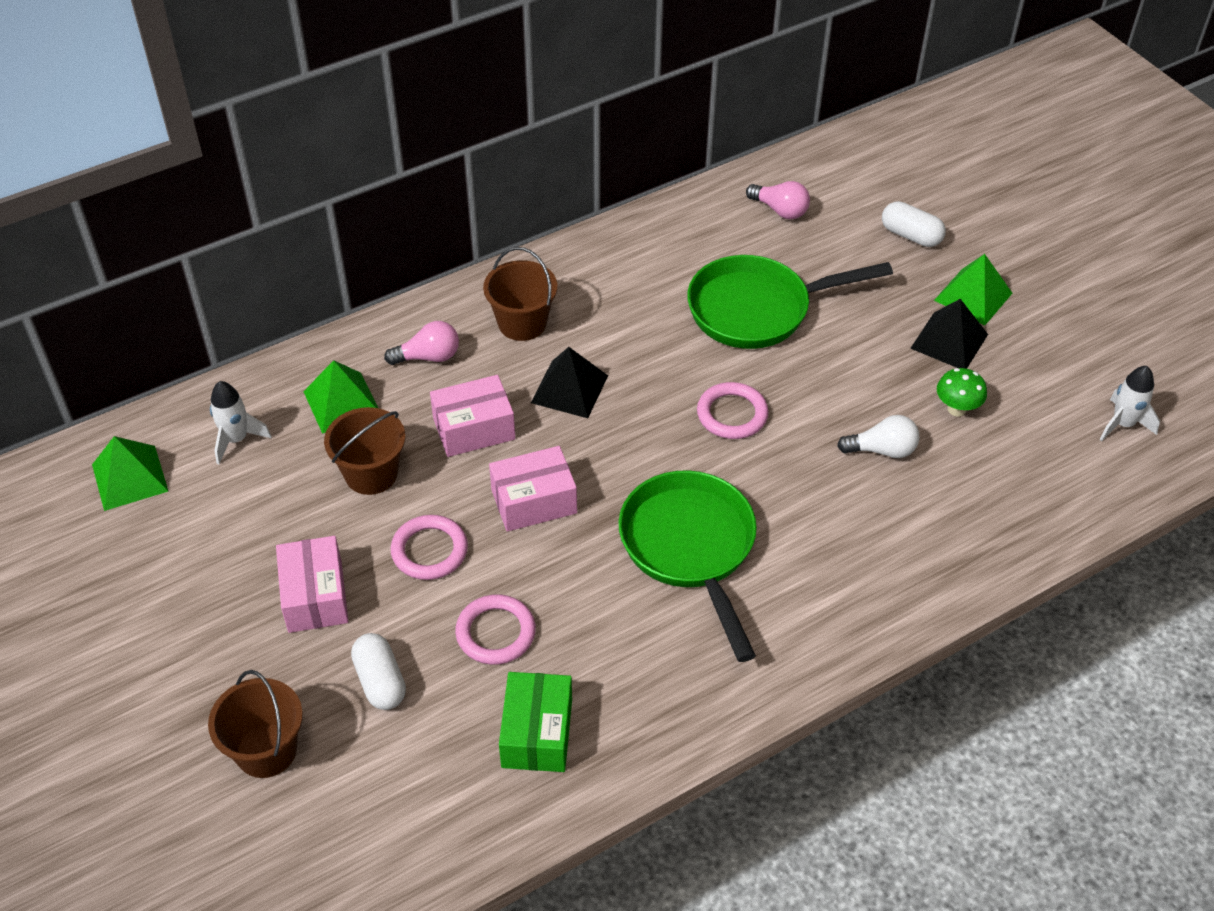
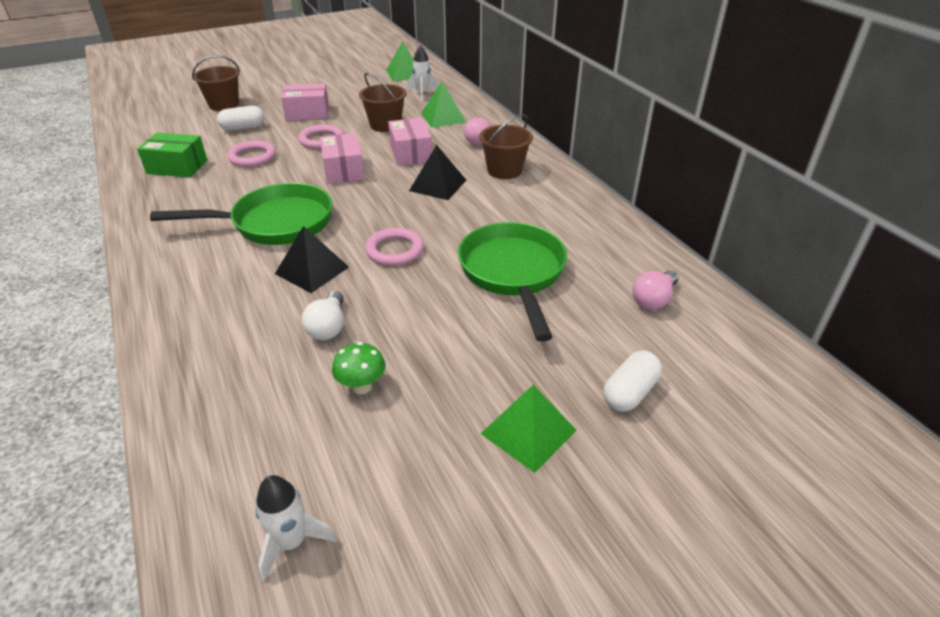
camera: 95 degrees right, 10 degrees down
(949, 341) = (459, 397): black pyramid -> black pyramid (312, 270)

